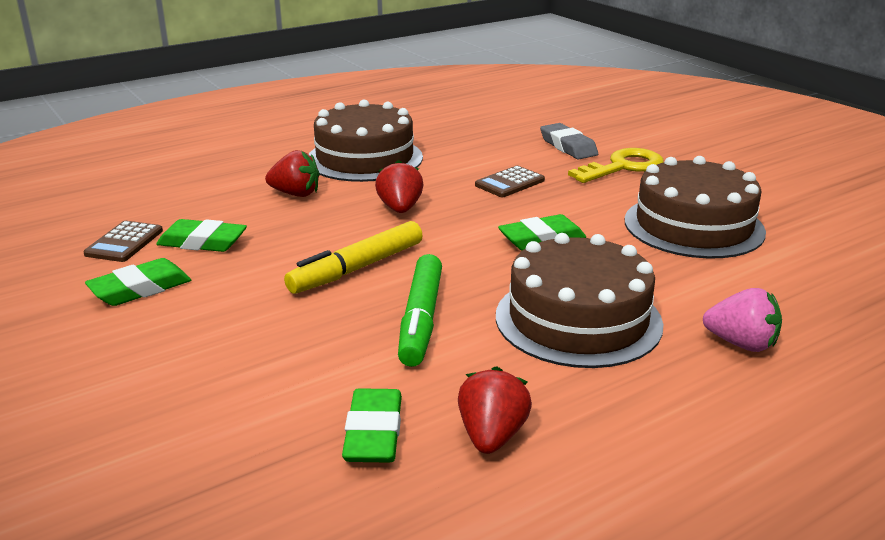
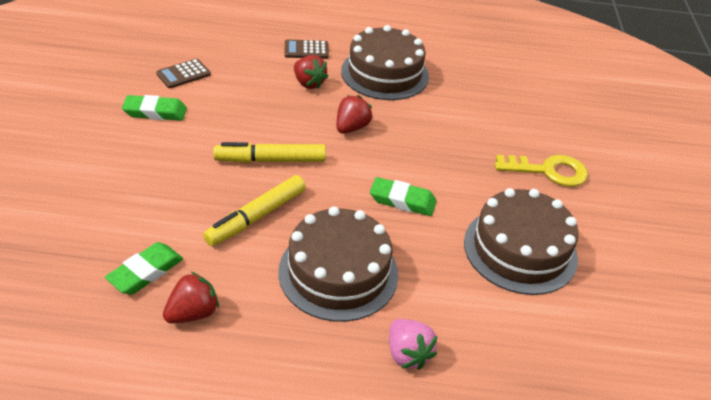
camera: 35 degrees right, 15 degrees up
(202, 242) = (219, 95): green eraser -> none
(421, 320) = (256, 217): green marker -> yellow marker
(509, 183) = (448, 143): brown calculator -> brown calculator (306, 50)
(568, 146) = (535, 131): grey eraser -> none

